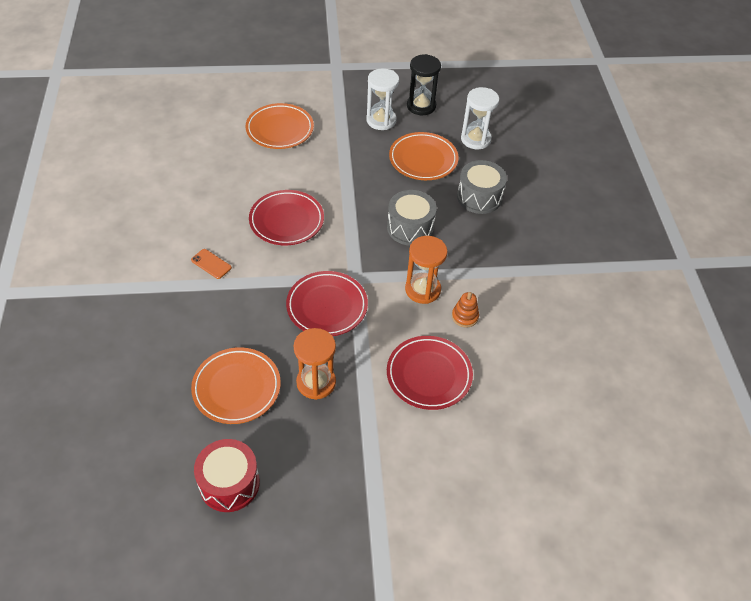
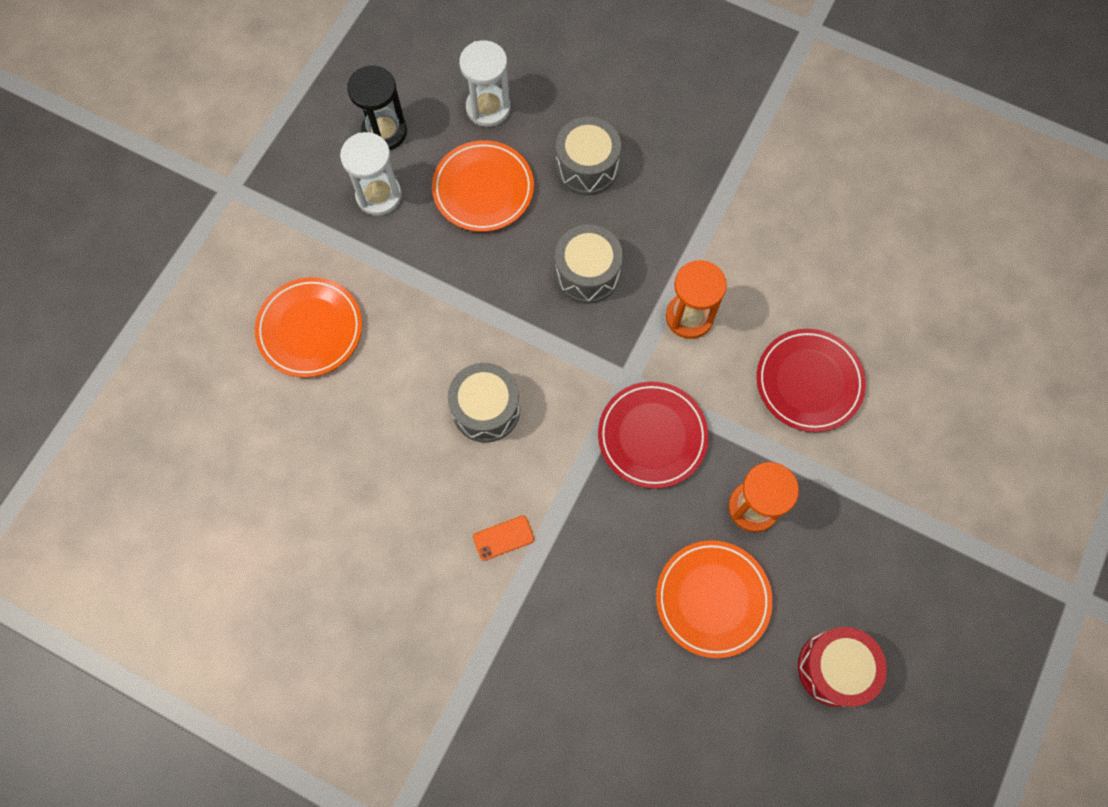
camera: 55 degrees left, 20 degrees up
(286, 221) = (486, 409): red plate -> grey drum
(465, 316) = (753, 296): orange stacking toy -> none

